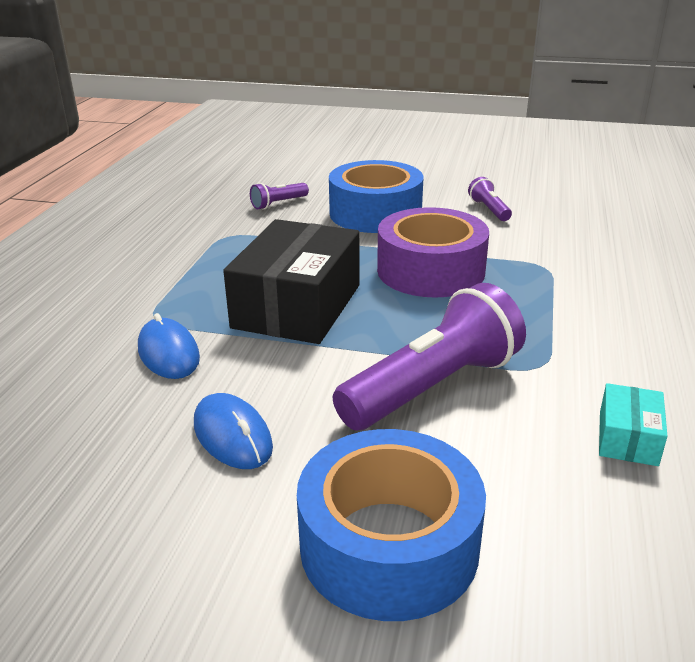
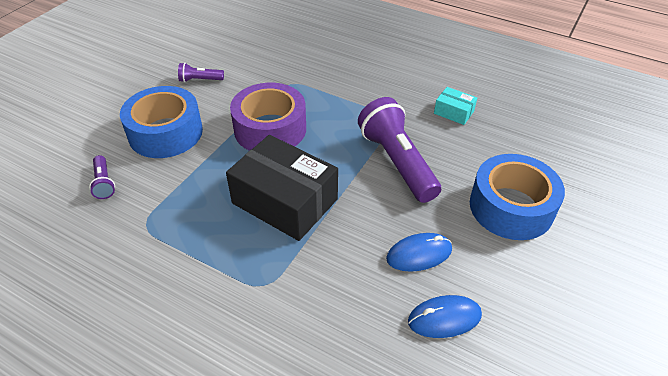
camera: 75 degrees left, 15 degrees up
(168, 353) = (318, 279): blue mouse -> blue mouse (444, 318)

